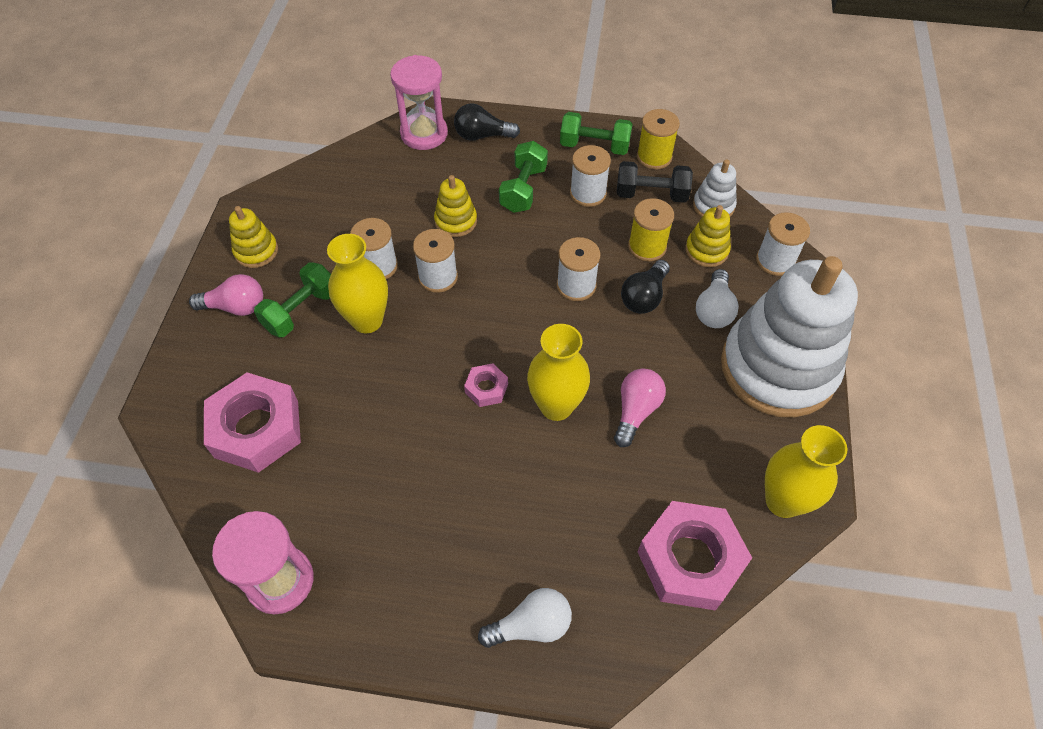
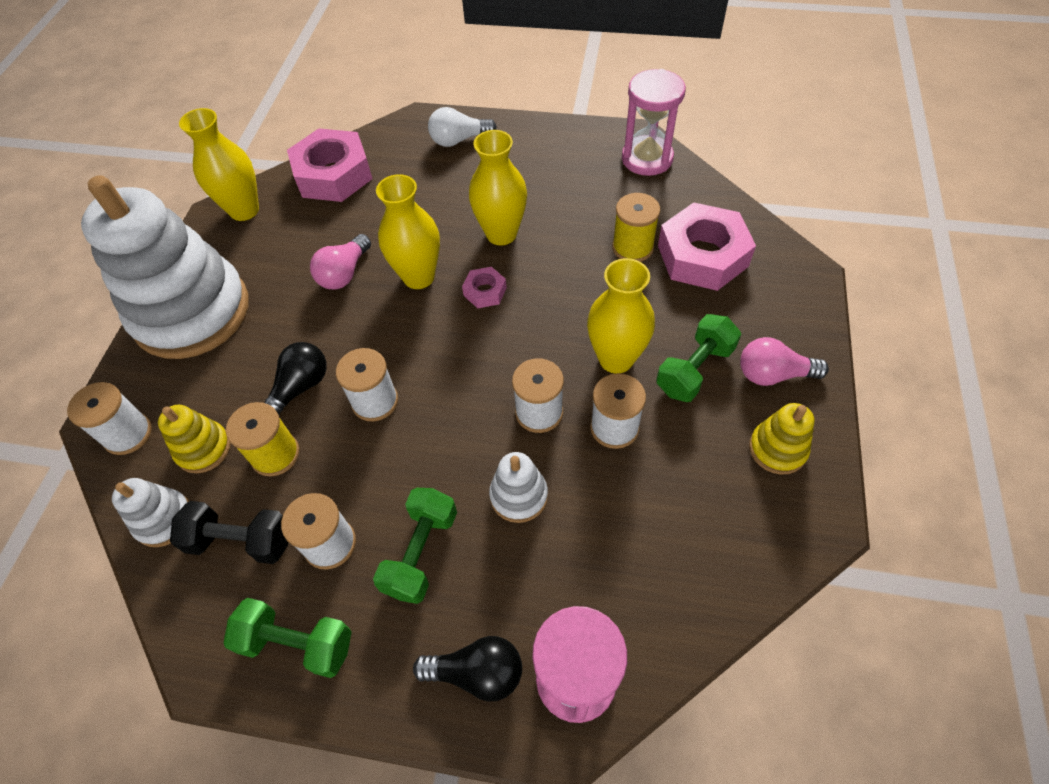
camera: 175 degrees left, 0 degrees up
(456, 221) = (519, 496): yellow stacking toy -> white stacking toy
(470, 460) = (501, 234): none -> yellow vase
(654, 157) = (211, 617): yellow spool -> yellow spool (632, 247)
(714, 310) = (228, 372): white light bulb -> none

